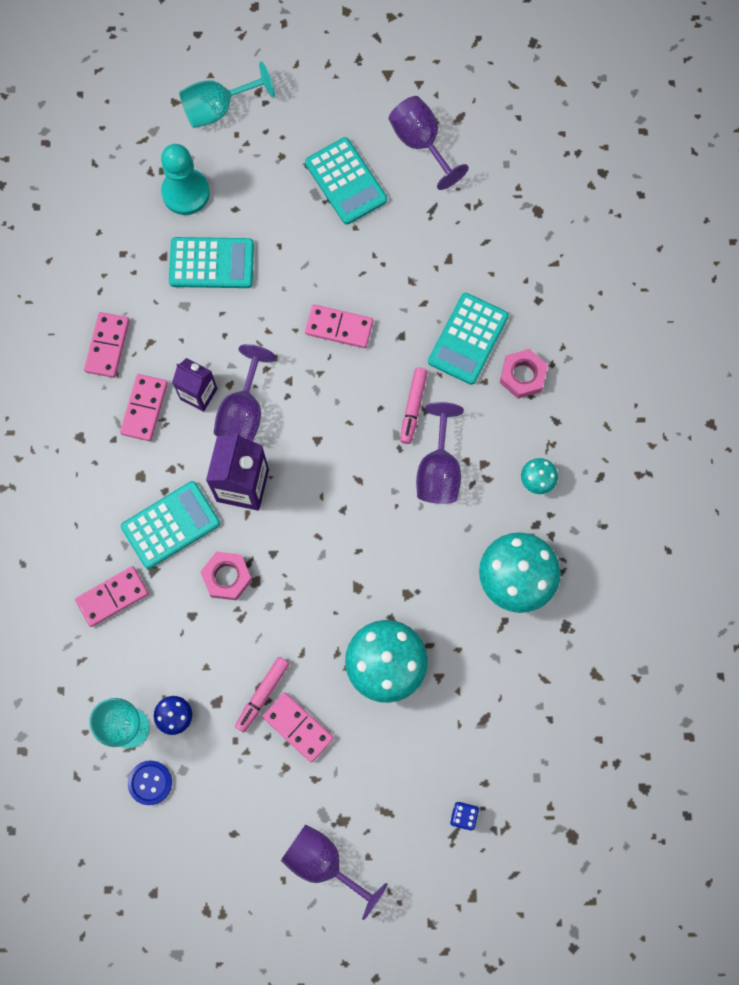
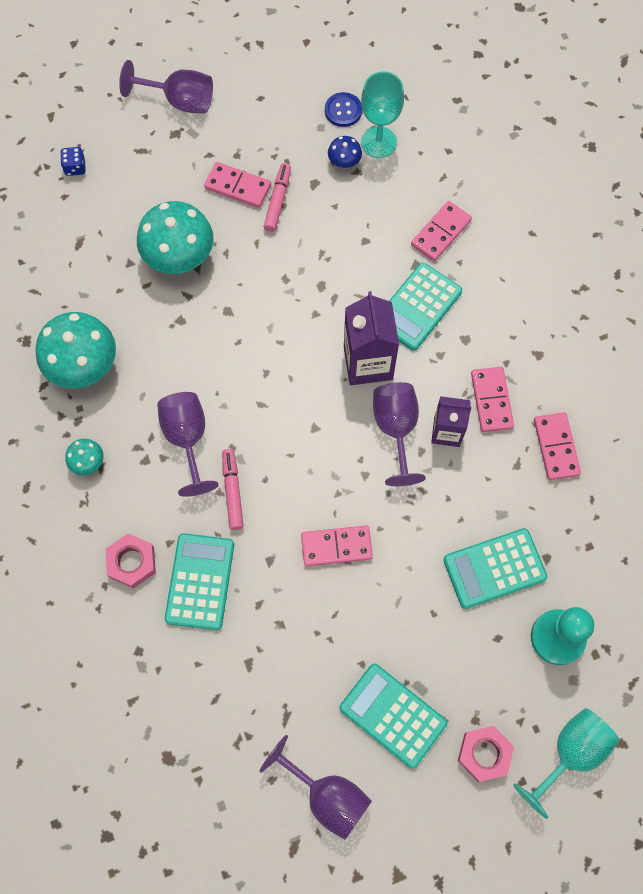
camera: 160 degrees right, 5 degrees down
(227, 577) = (348, 281): pink nut -> pink nut (484, 754)

